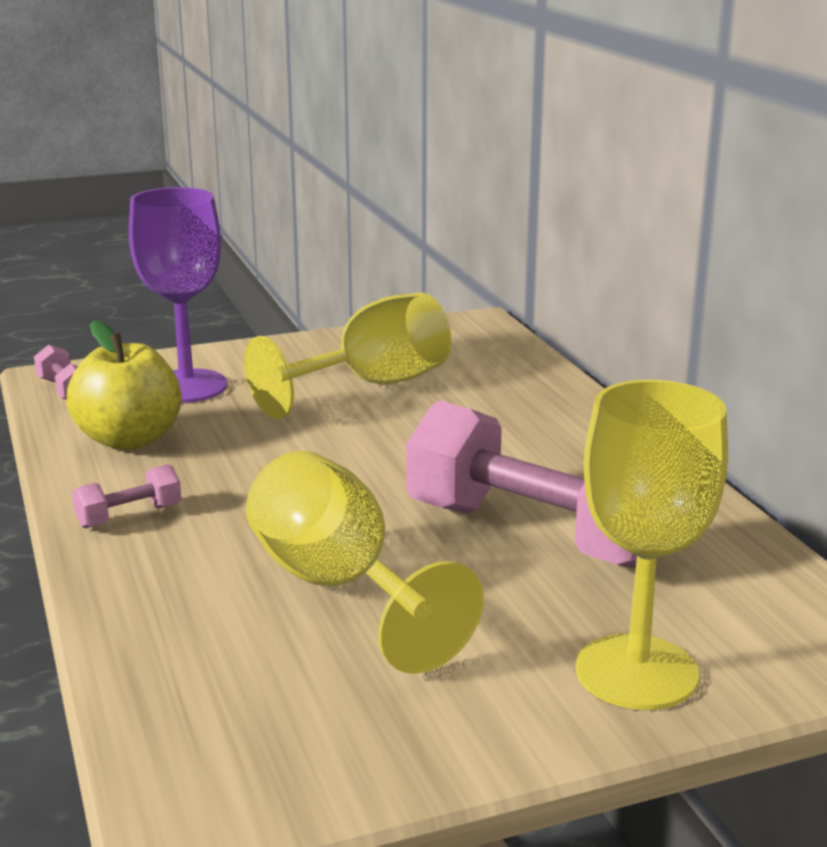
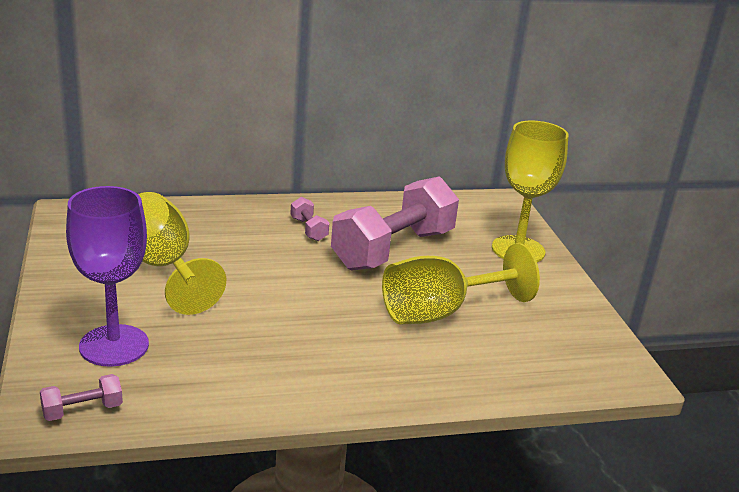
camera: 85 degrees left, 5 degrees up
(129, 439) = (208, 377): yellow apple -> none
(129, 516) = (336, 381): pink dumbbell -> pink dumbbell (308, 229)

